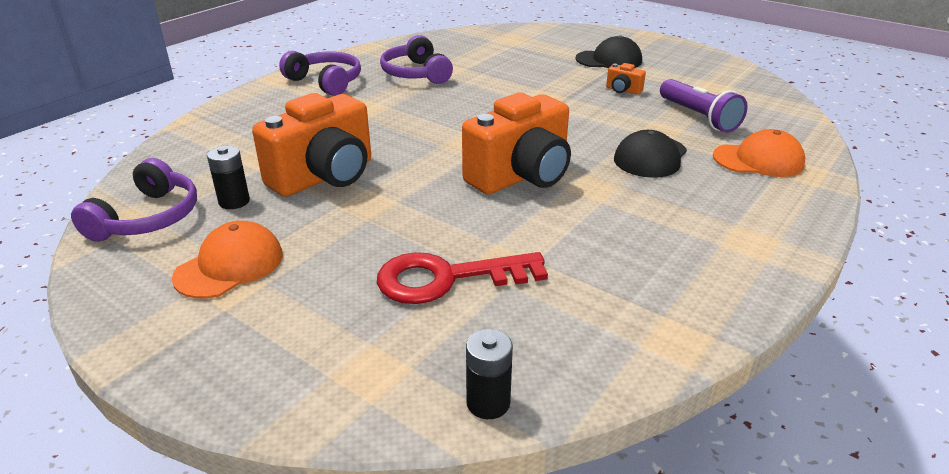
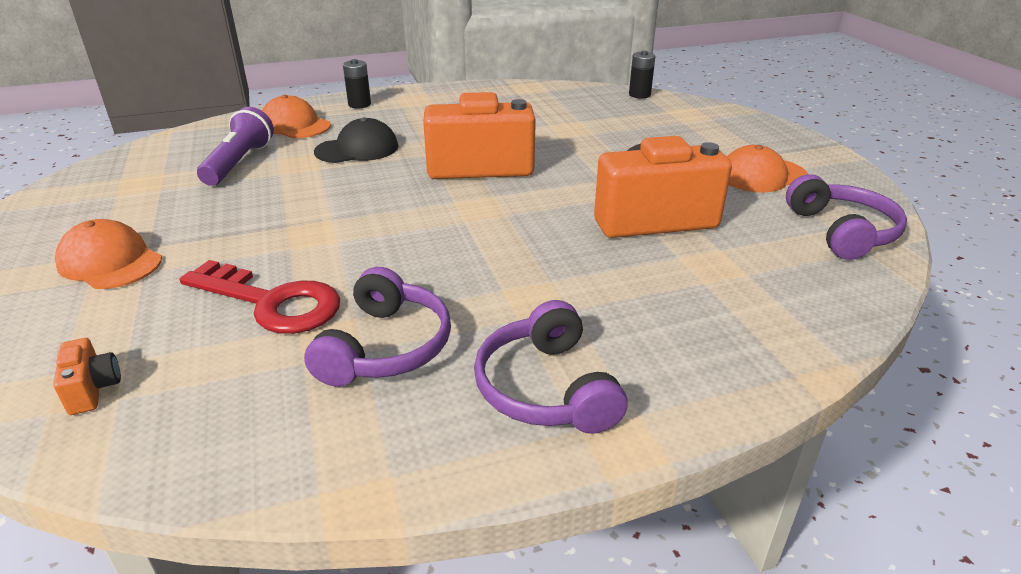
camera: 145 degrees left, 0 degrees up
(147, 218) = (841, 232): purple headphones -> purple headphones turned 120 degrees clockwise
(234, 201) = (752, 222): black battery -> black battery (359, 104)
(447, 278) = (613, 131): red key -> red key (272, 302)
(609, 60) = (110, 262): black cap -> orange cap
(623, 90) = (219, 211): orange camera -> orange camera (93, 389)

